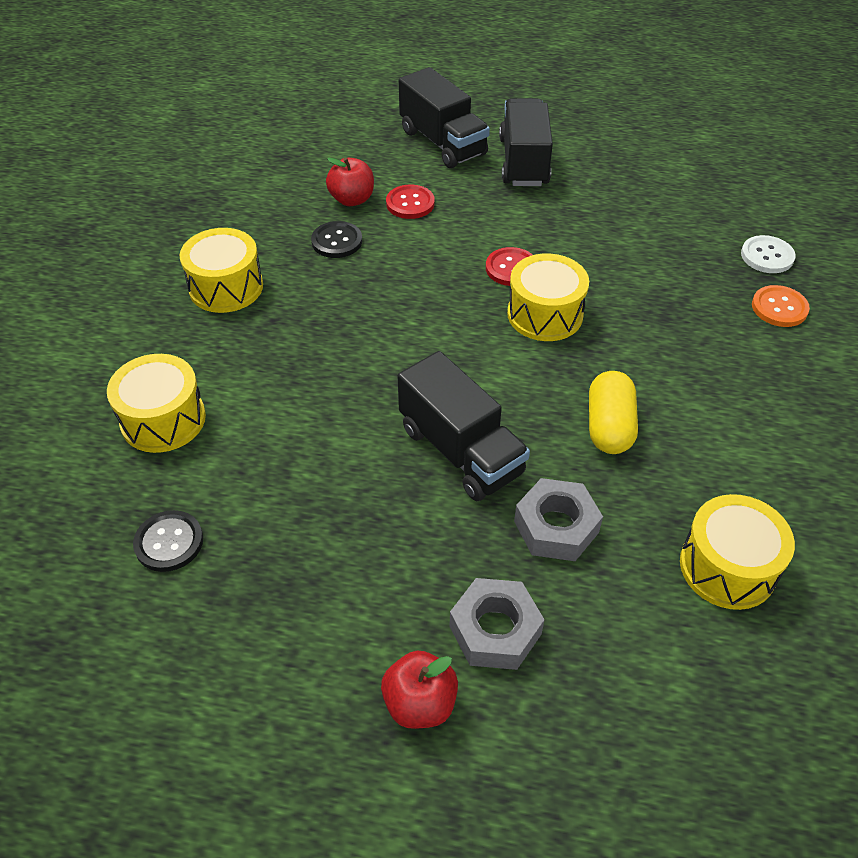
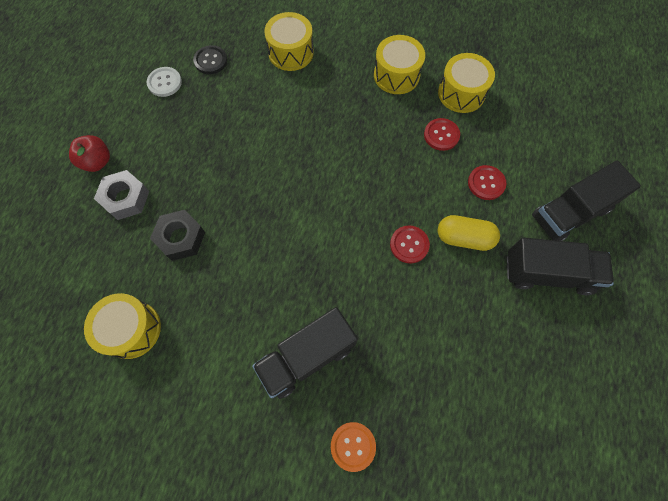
camera: 95 degrees right, 20 degrees up
(337, 241) = (441, 135): black button -> red button
(352, 199) = (489, 145): red apple -> none
(460, 451) = (245, 194): black truck -> black truck (307, 356)
(545, 314) = (358, 260): yellow drum -> yellow drum (461, 93)
(556, 527) = (181, 238): grey nut -> black nut
(609, 426) = (249, 283): yellow capsule -> yellow capsule (464, 238)
(767, 256) = (419, 458): white button -> white button (165, 83)

